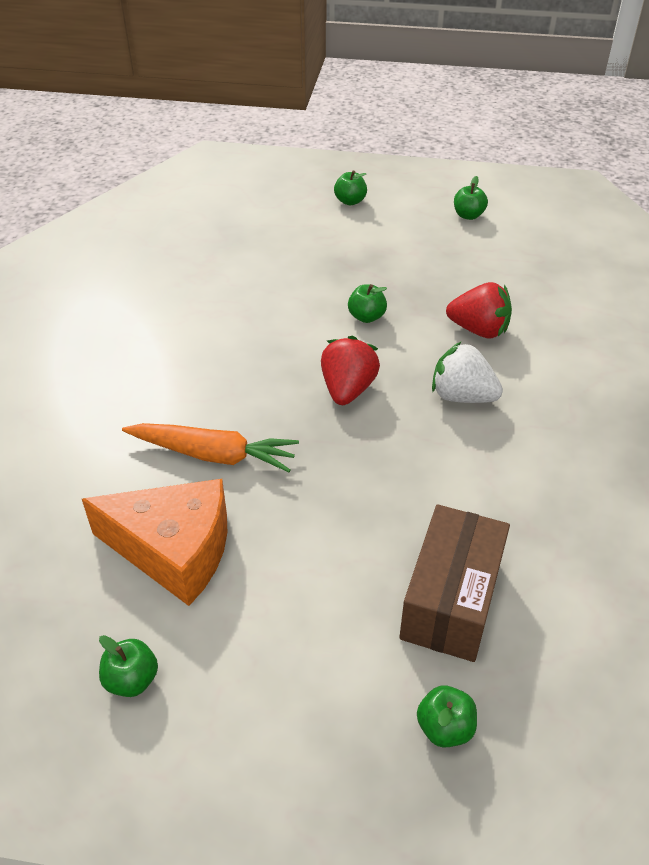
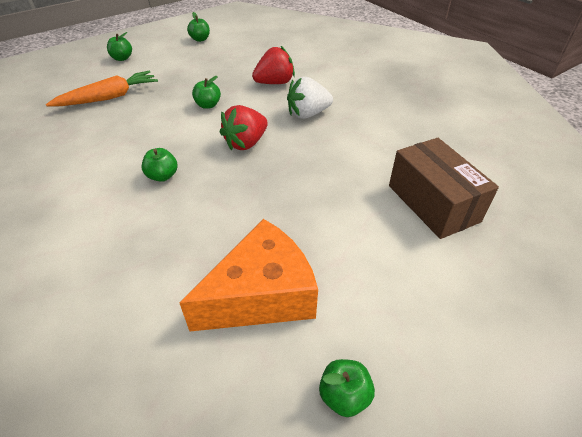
camera: 45 degrees left, 0 degrees up
(214, 455) = (212, 224): orange carrot -> orange carrot (109, 97)
(348, 389) = (246, 143): red strawberry -> red strawberry turned 105 degrees counterclockwise
(445, 728) = (515, 261): green apple -> green apple (162, 176)

